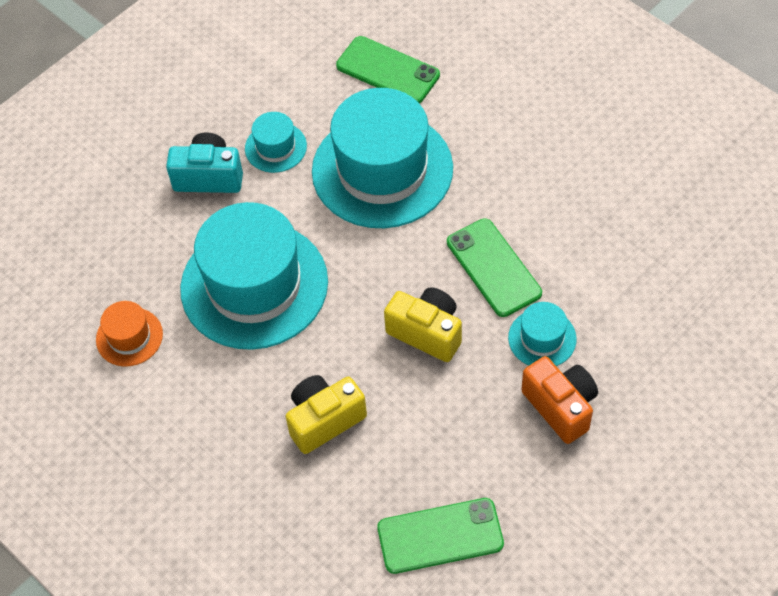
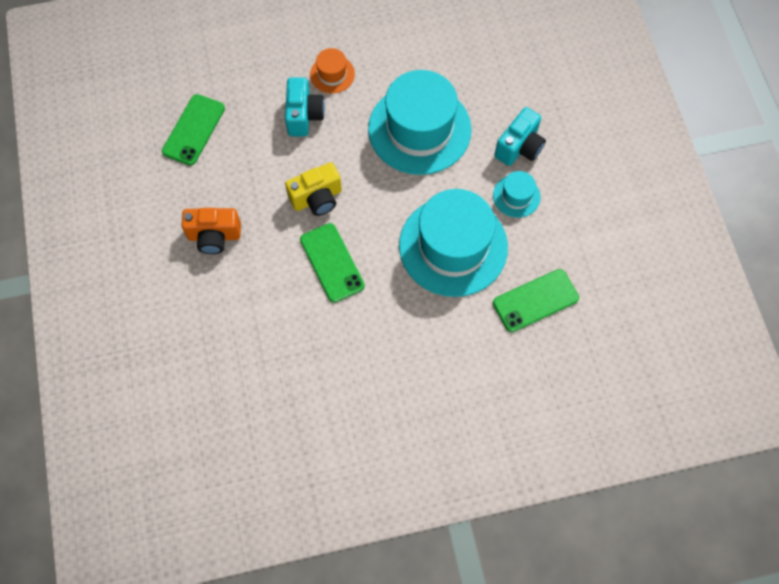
camera: 120 degrees right, 10 degrees up
(129, 337) = (432, 52): orange hat -> orange hat (332, 74)
(324, 420) = (304, 115): yellow camera -> turquoise camera
(493, 267) = (332, 262): green phone -> green phone turned 60 degrees clockwise
(542, 338) = (264, 256): turquoise hat -> none

